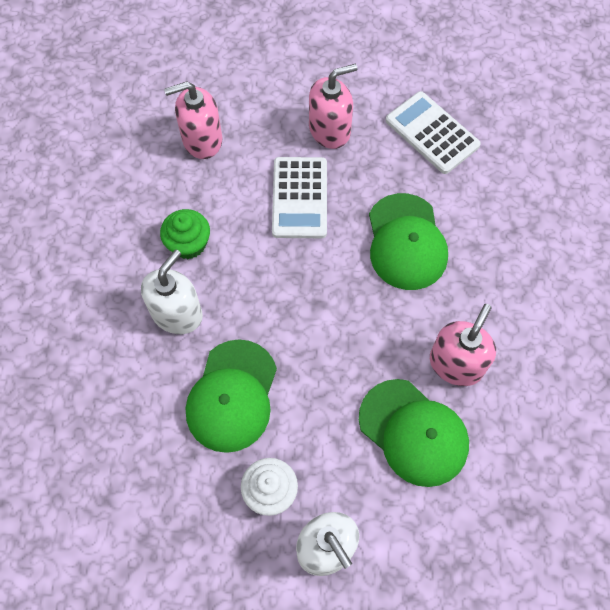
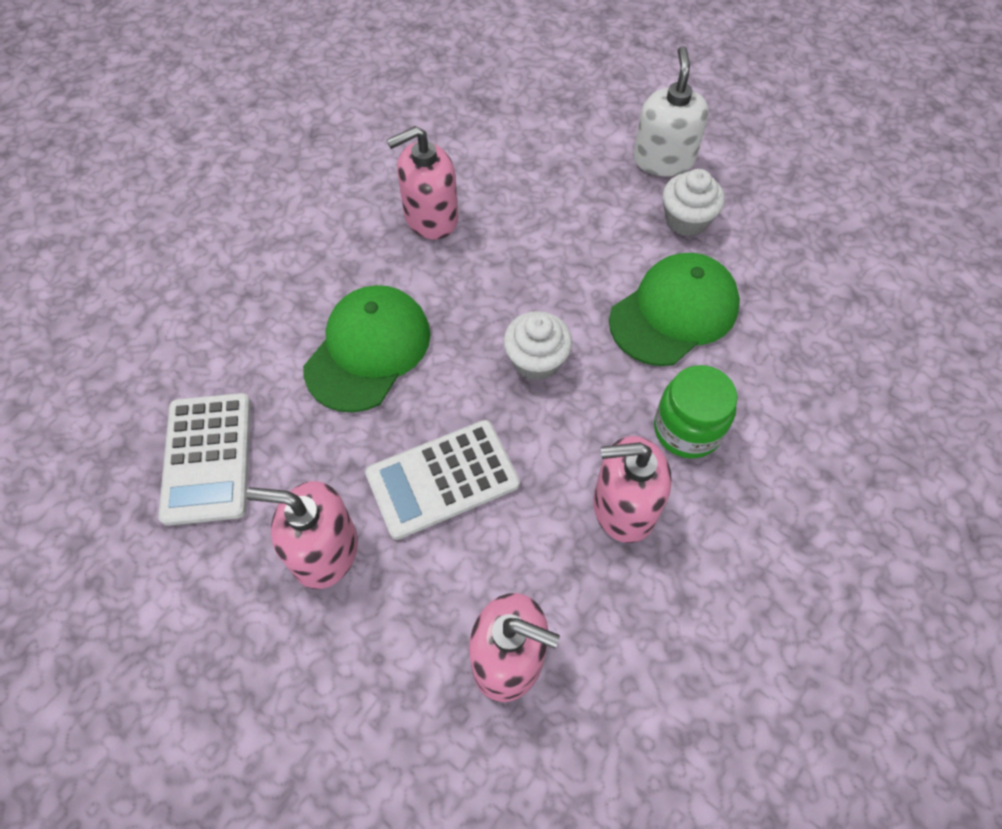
camera: 145 degrees left, 5 degrees down
(177, 313) = (687, 429): white soap dispenser -> green jar
(188, 244) = (623, 507): green cupcake -> pink soap dispenser
(299, 198) = (442, 479): white calculator -> white calculator turned 150 degrees counterclockwise
(300, 301) = (536, 360): none -> white cupcake
(413, 432) = (520, 191): green cap -> none

